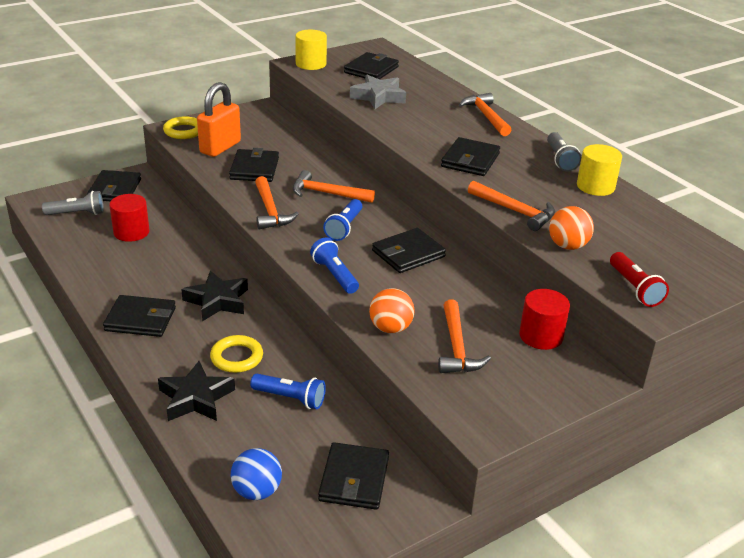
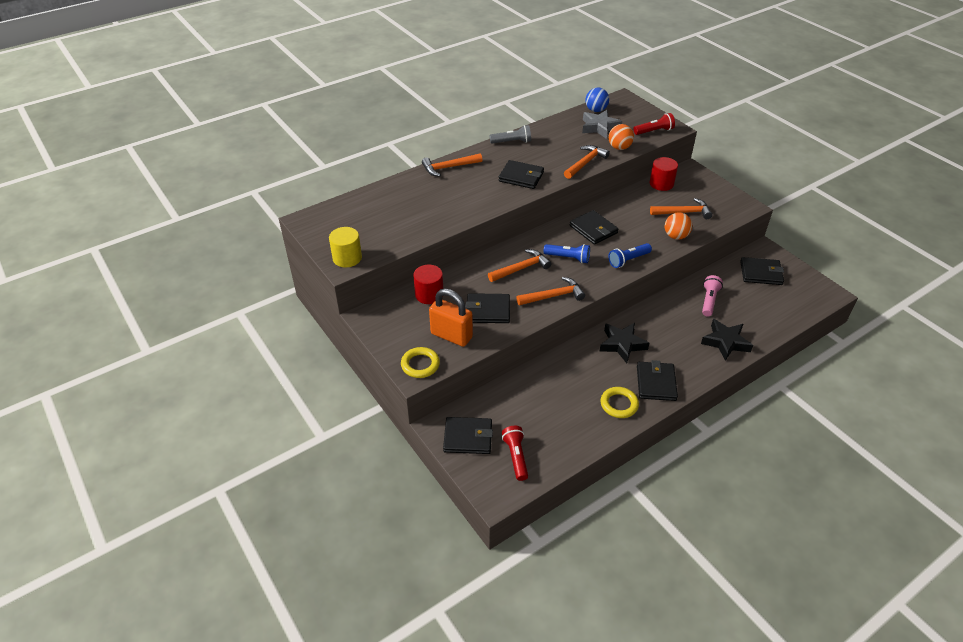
camera: 90 degrees left, 10 degrees up
(77, 213) = (515, 456): grey flashlight -> red flashlight
(131, 232) = (540, 411): red cylinder -> red cylinder (429, 294)
(237, 357) = (680, 328): yellow ring -> yellow ring (619, 404)
(257, 491) = (786, 308): blue ball -> blue ball (596, 110)
(290, 398) = (709, 301): blue flashlight -> pink flashlight
(327, 193) = (521, 268): orange hammer -> orange hammer turned 135 degrees counterclockwise
(371, 70) = (360, 222): black wallet -> none
(378, 97) = (418, 218): grey star -> grey star (599, 127)
(595, 186) = (545, 132): yellow cylinder -> none

